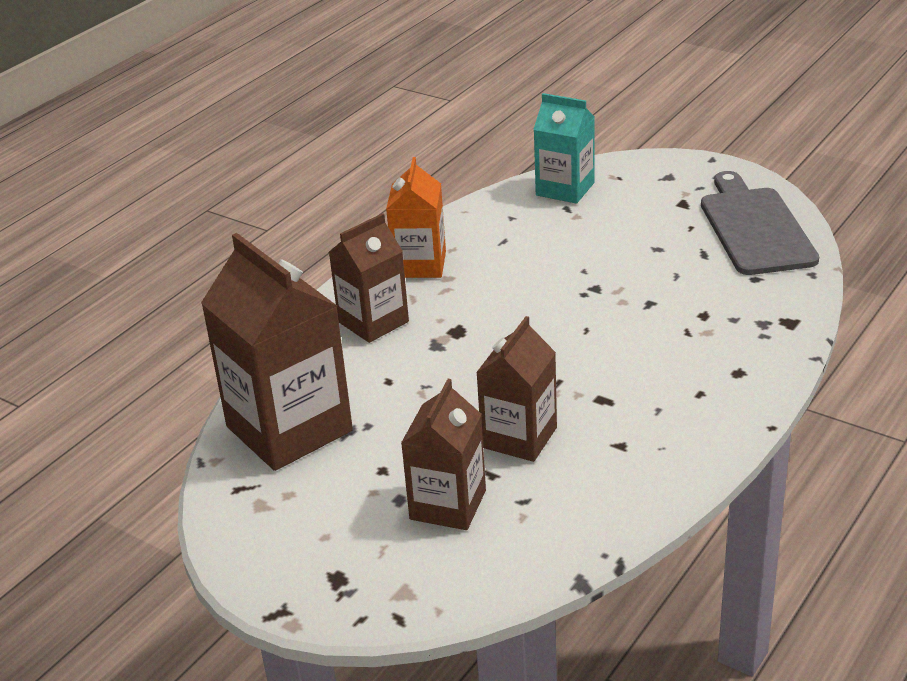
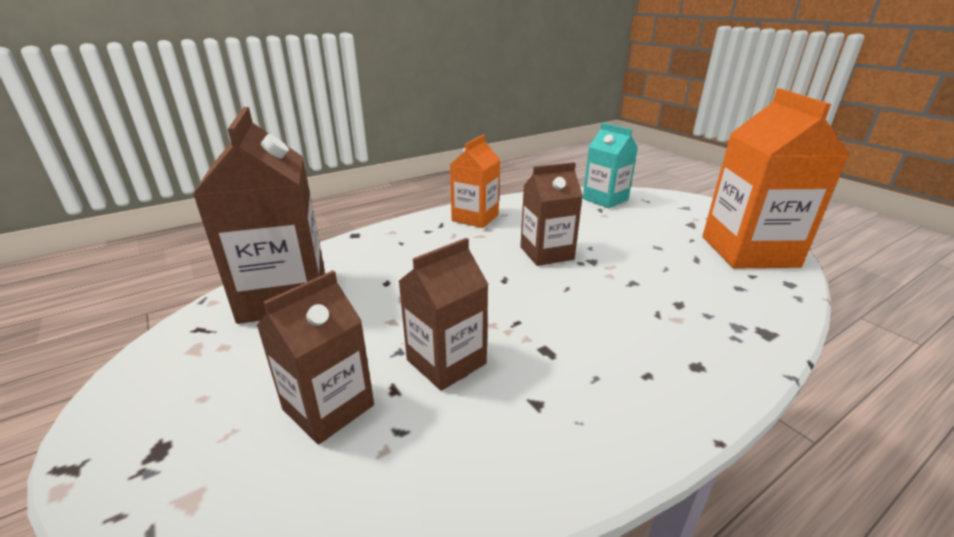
camera: 20 degrees right, 5 degrees down
(373, 322) = (414, 242): brown carton -> brown carton (546, 253)
(754, 228) = (748, 251): grey cutting board -> orange carton

